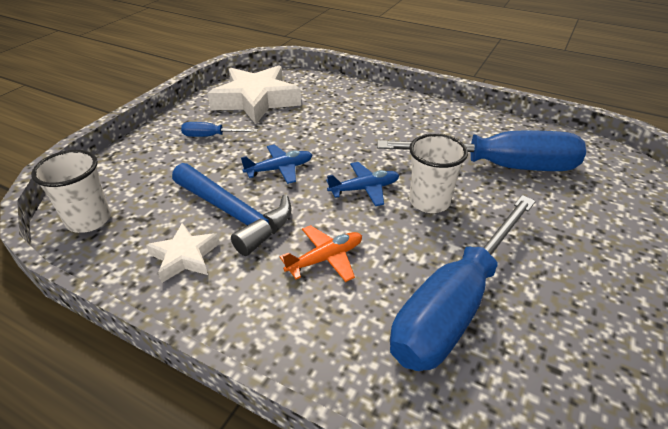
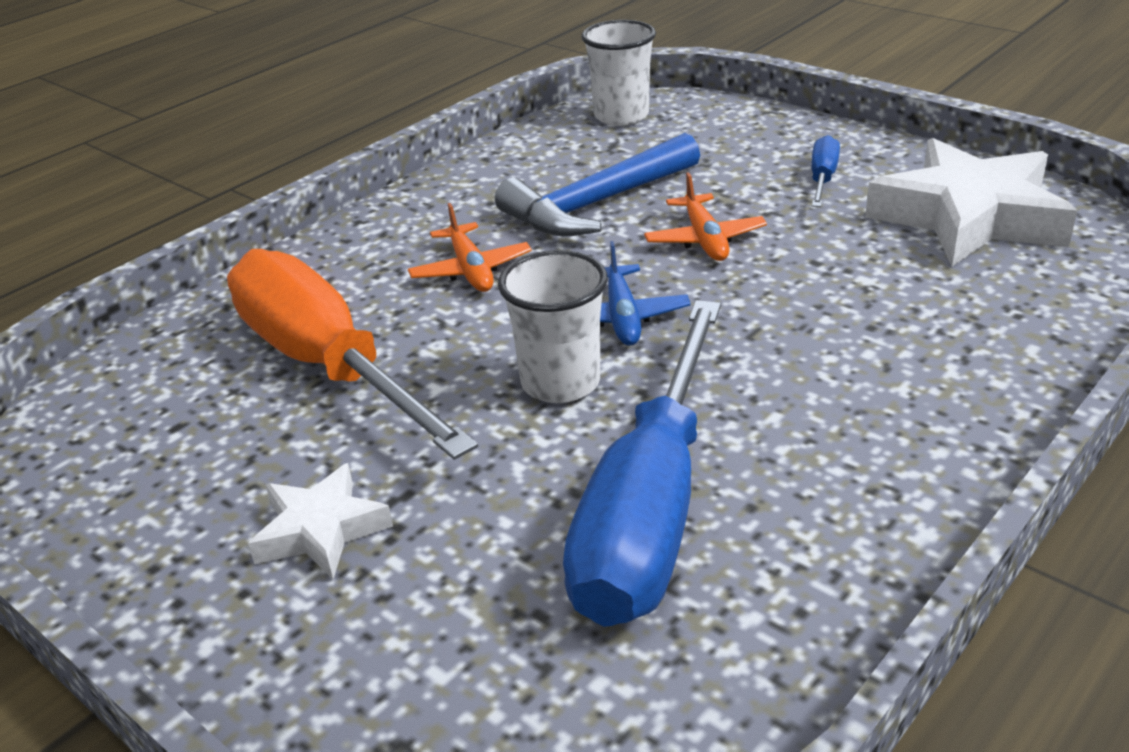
camera: 105 degrees right, 5 degrees down
(185, 257) = (524, 176): white star -> white star (321, 530)
(280, 169) = (705, 239): blue plane -> orange plane
(455, 305) = (326, 365): blue screwdriver -> orange screwdriver

